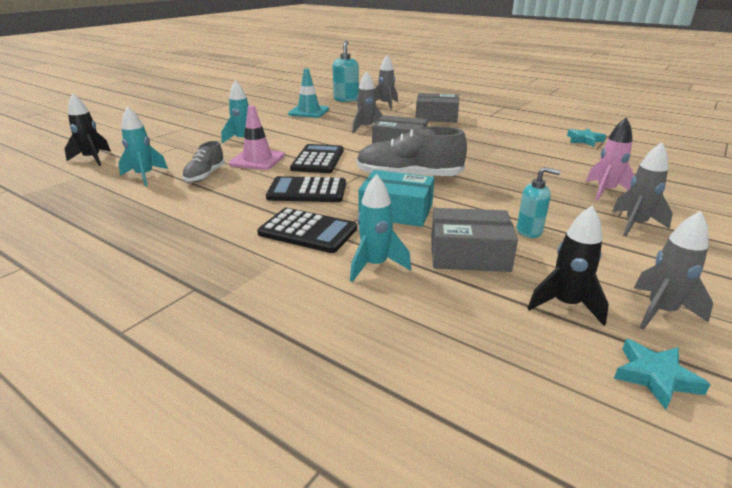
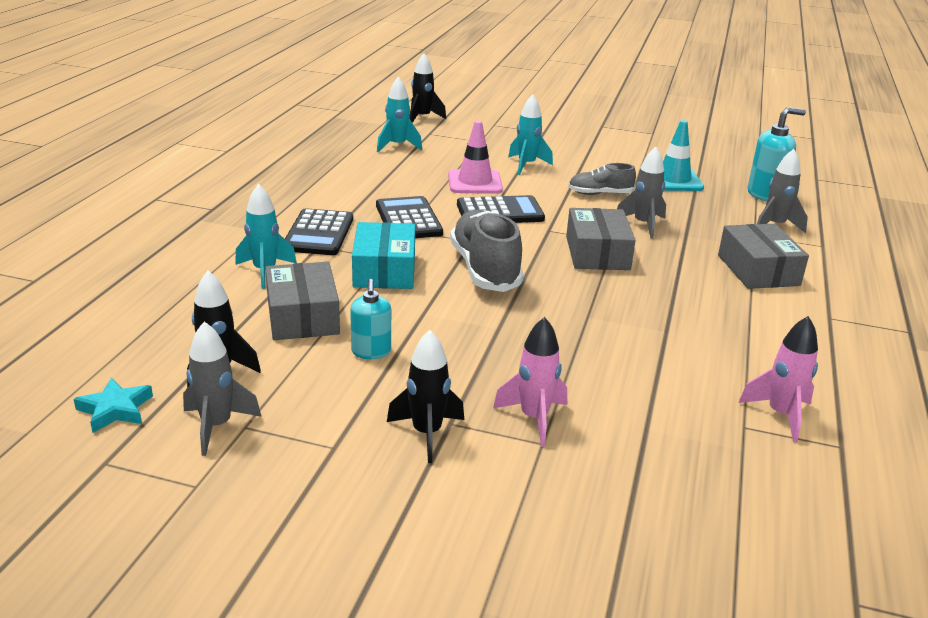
camera: 70 degrees right, 0 degrees up
(205, 175) = (416, 168): grey shoe -> grey shoe (600, 194)
(584, 140) = (780, 415): turquoise star -> pink rocket
(635, 224) = (427, 433): grey rocket -> black rocket

